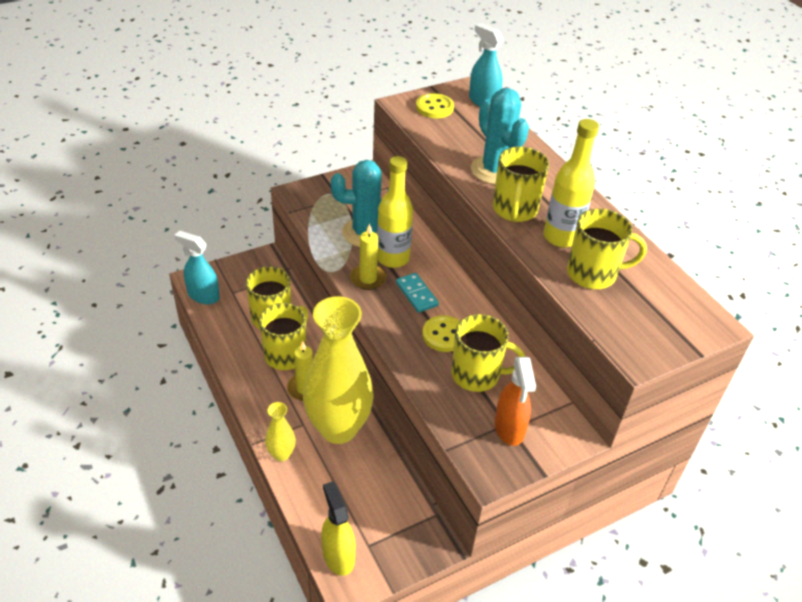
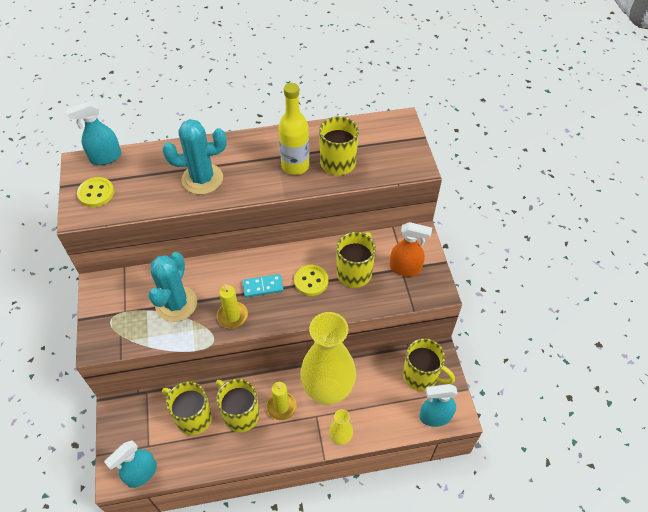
camera: 70 degrees left, 10 degrees up
(338, 555) = (435, 417): yellow spray bottle -> turquoise spray bottle
(393, 258) = (216, 292): yellow bottle -> none
(514, 210) = (255, 182): yellow mug -> yellow mug (421, 376)

